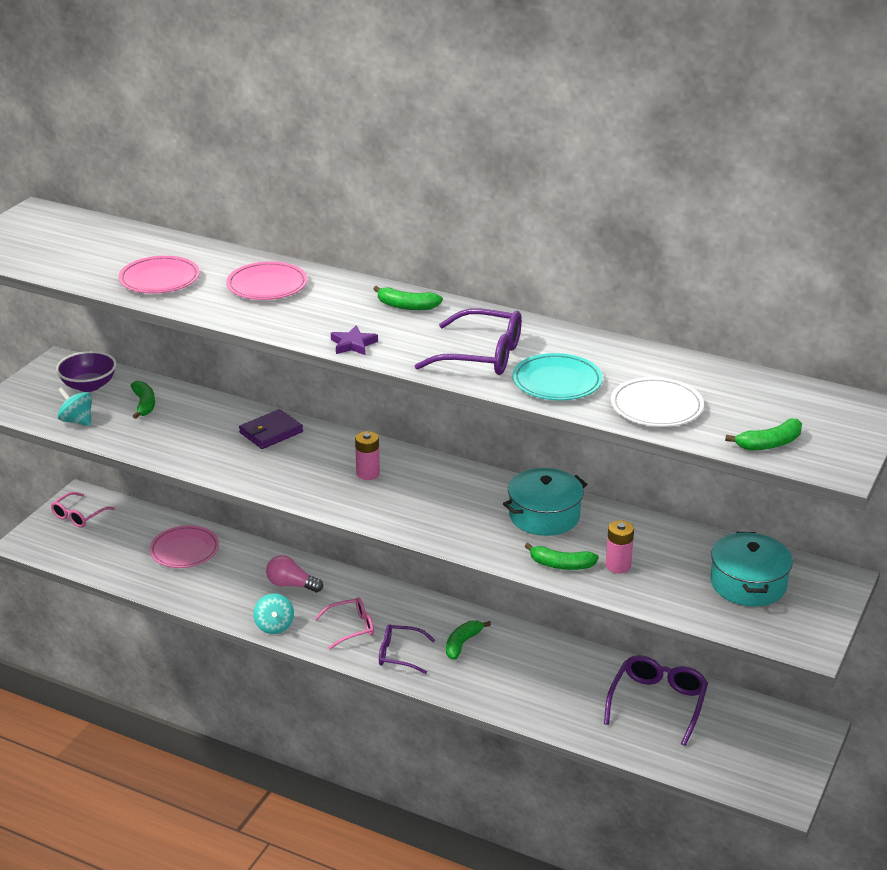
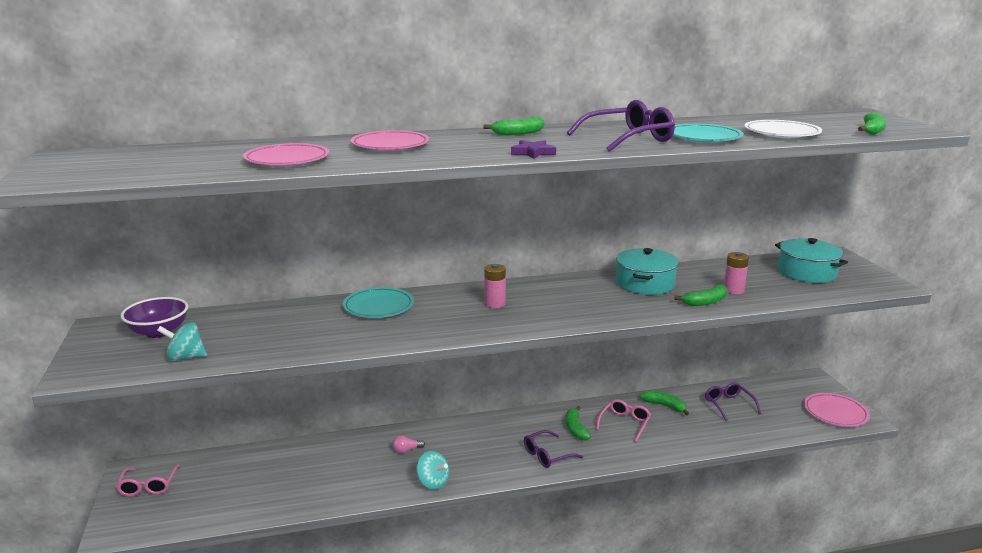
camera: 40 degrees left, 10 degrees down
(144, 404) = (236, 326): green banana -> green banana (665, 406)
(184, 550) = (286, 467): pink plate -> pink plate (835, 413)
(271, 432) = (378, 307): purple wallet -> turquoise plate
(291, 585) = (406, 450): pink light bulb -> pink light bulb, size x0.60
(351, 627) = (490, 455): pink glasses -> pink glasses (625, 423)
(658, 703) = (728, 405): purple glasses -> purple glasses, size x0.65

